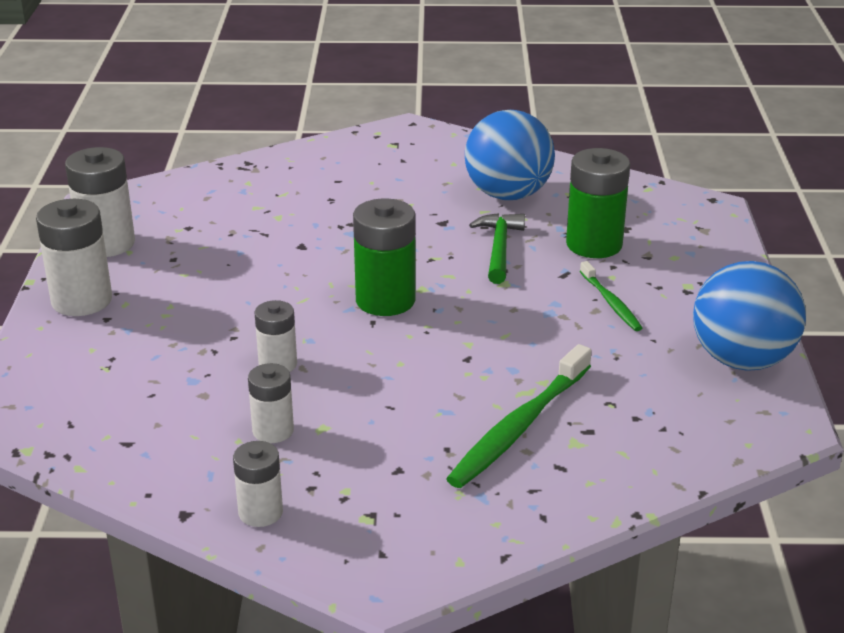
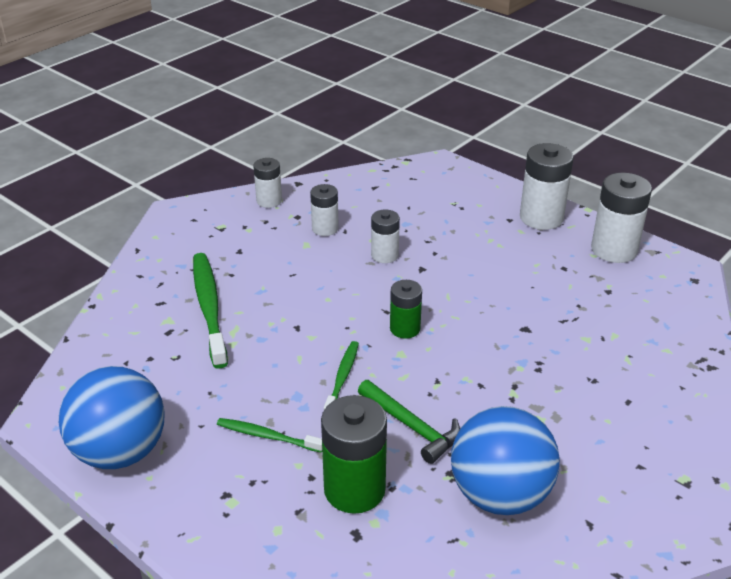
camera: 130 degrees right, 5 degrees up
(385, 300) = (405, 328): green battery -> green battery, size x0.60
(494, 301) = (342, 377): none -> green toothbrush

